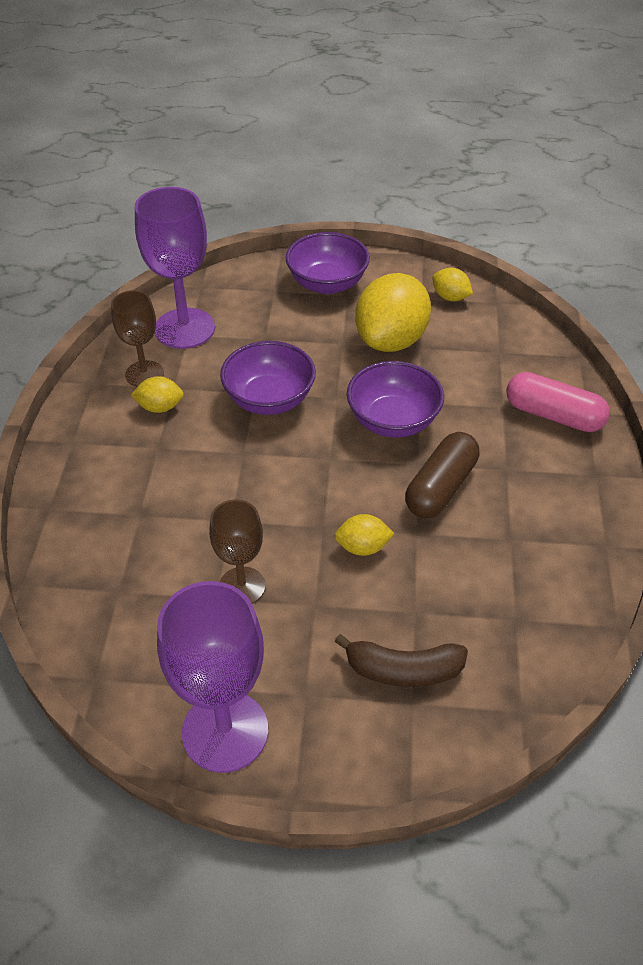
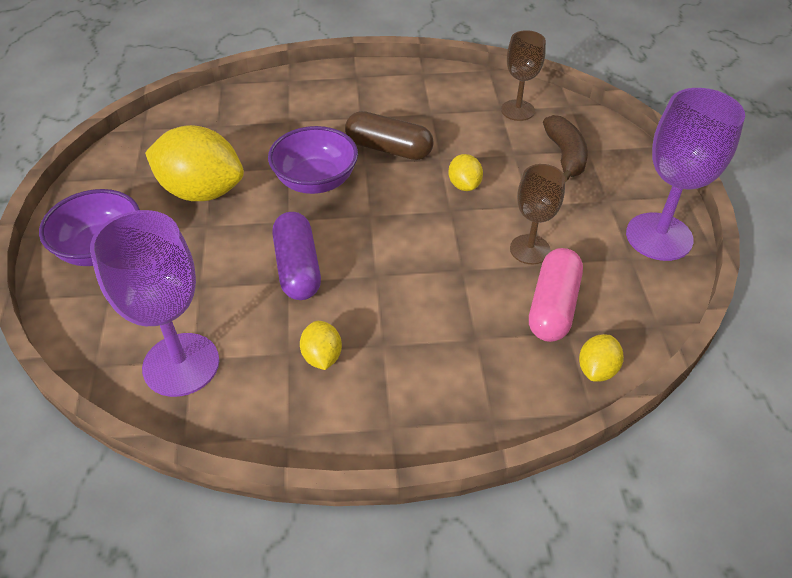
camera: 100 degrees left, 0 degrees up
(144, 374) = (267, 385): brown goblet -> brown goblet (517, 110)
(269, 399) = (298, 268): purple bowl -> purple capsule
(450, 297) = (134, 157): yellow lemon -> yellow lemon (597, 369)
(553, 415) = (295, 95): pink capsule -> pink capsule (553, 306)

